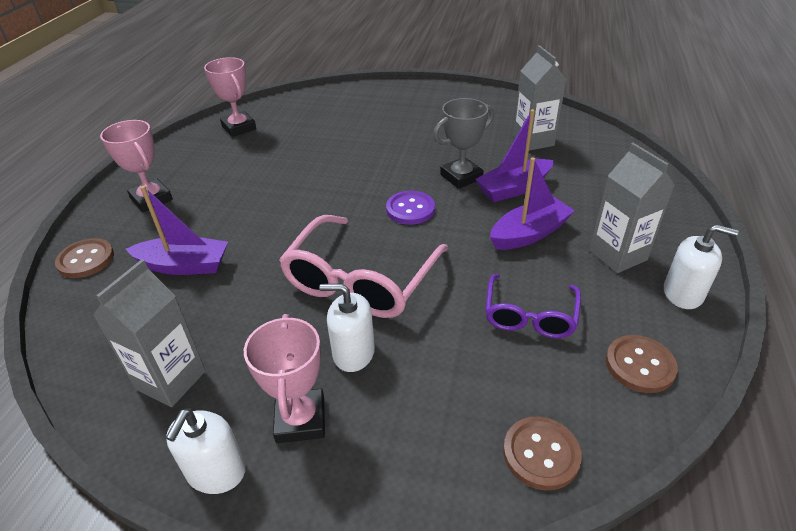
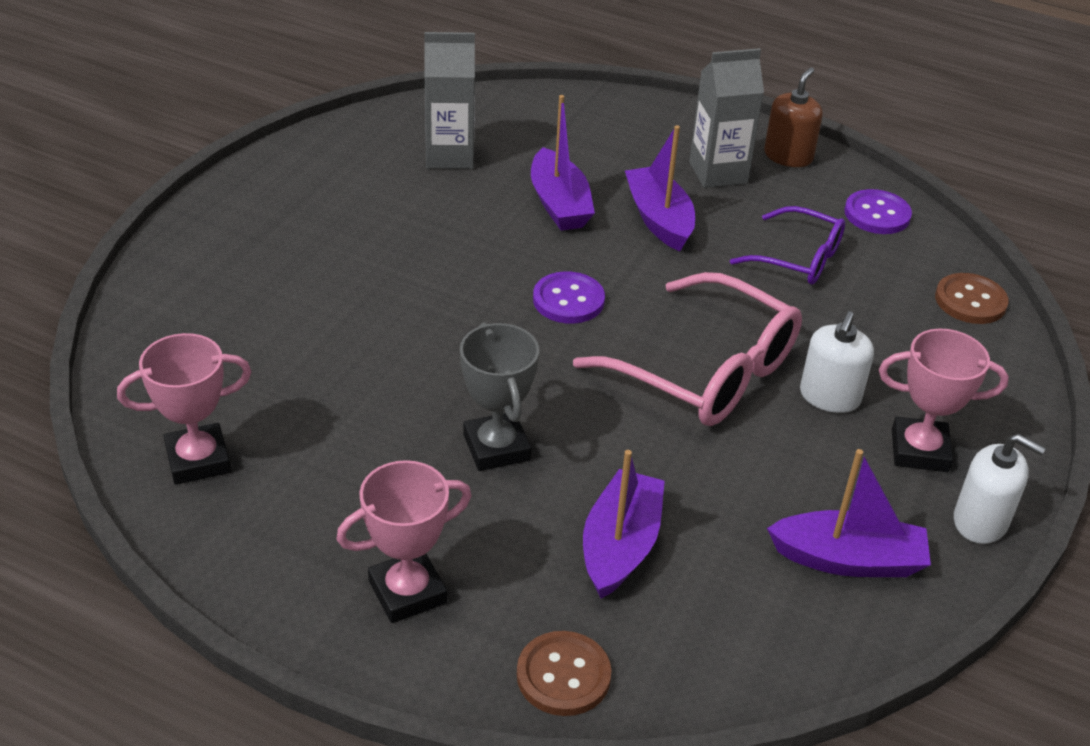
camera: 80 degrees left, 0 degrees up
(171, 380) = (848, 560): grey carton -> purple boat
(461, 177) = (509, 239): grey trophy -> grey trophy (496, 447)
(639, 365) = (877, 214): brown button -> purple button
(683, 293) = (788, 156): white soap dispenser -> brown soap dispenser

